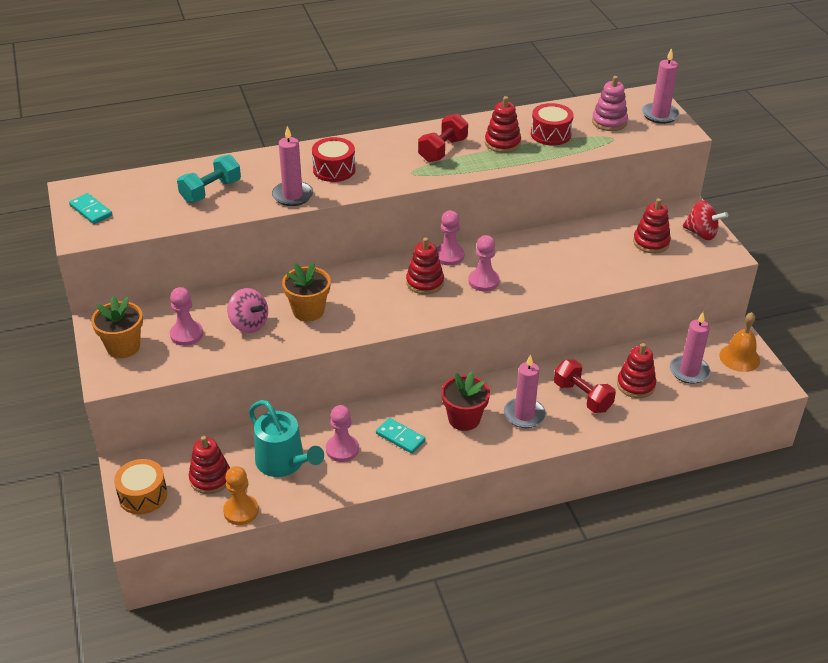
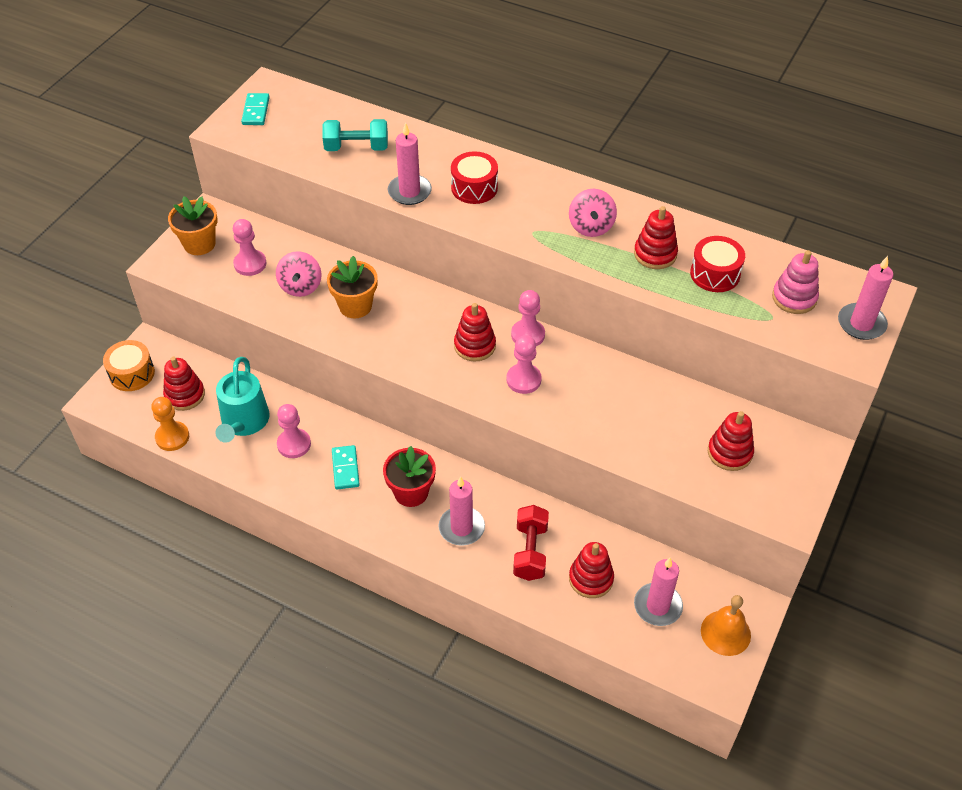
camera: 45 degrees right, 10 degrees up
(443, 150) = (591, 227): red dumbbell -> pink spinning top
(701, 233) = (795, 480): red spinning top -> none

